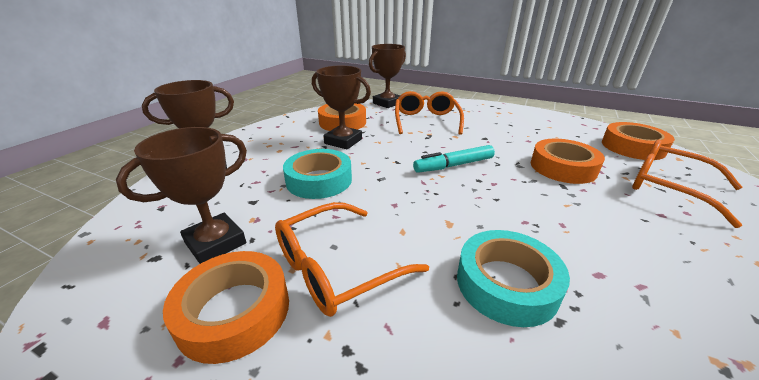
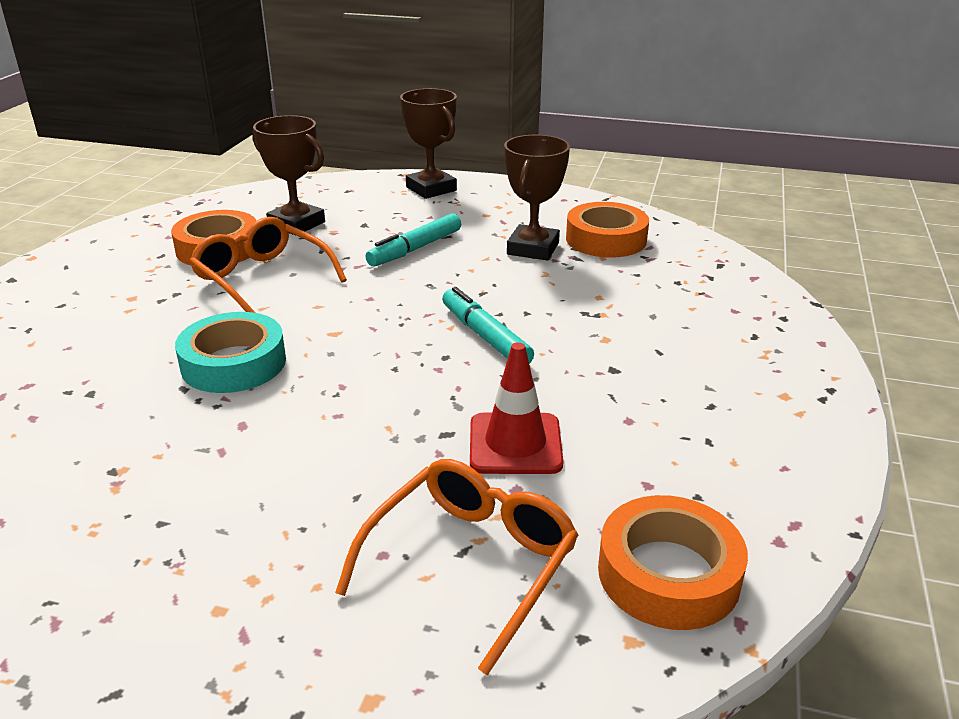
camera: 80 degrees right, 0 degrees up
(319, 180) = (415, 249): turquoise tape -> turquoise marker
(387, 103) = (735, 266): brown trophy -> none
(426, 120) = (665, 309): orange glasses -> none
(563, 167) = (515, 444): orange tape -> red traffic cone

